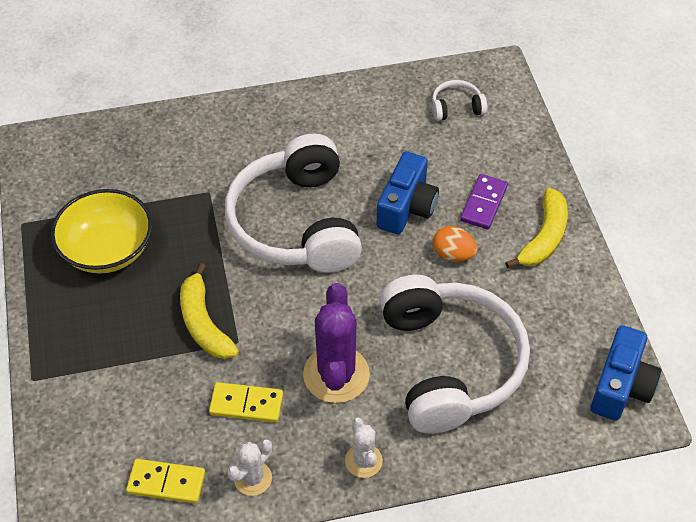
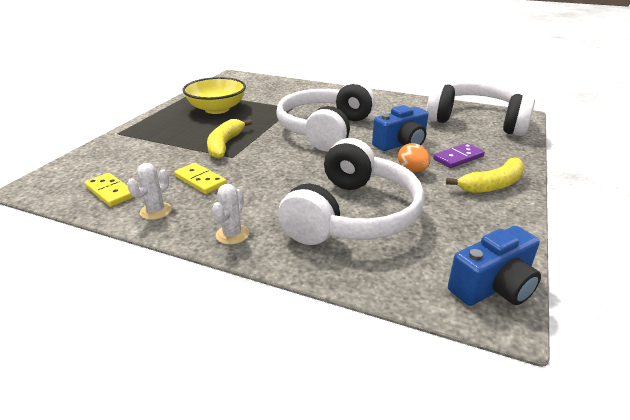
camera: 35 degrees right, 20 degrees down
(253, 478) = (156, 211): white cactus -> white cactus turned 45 degrees counterclockwise
(336, 374) = (269, 190): purple cactus -> none
(456, 107) = (477, 120): white headphones -> white headphones, size x2.48

